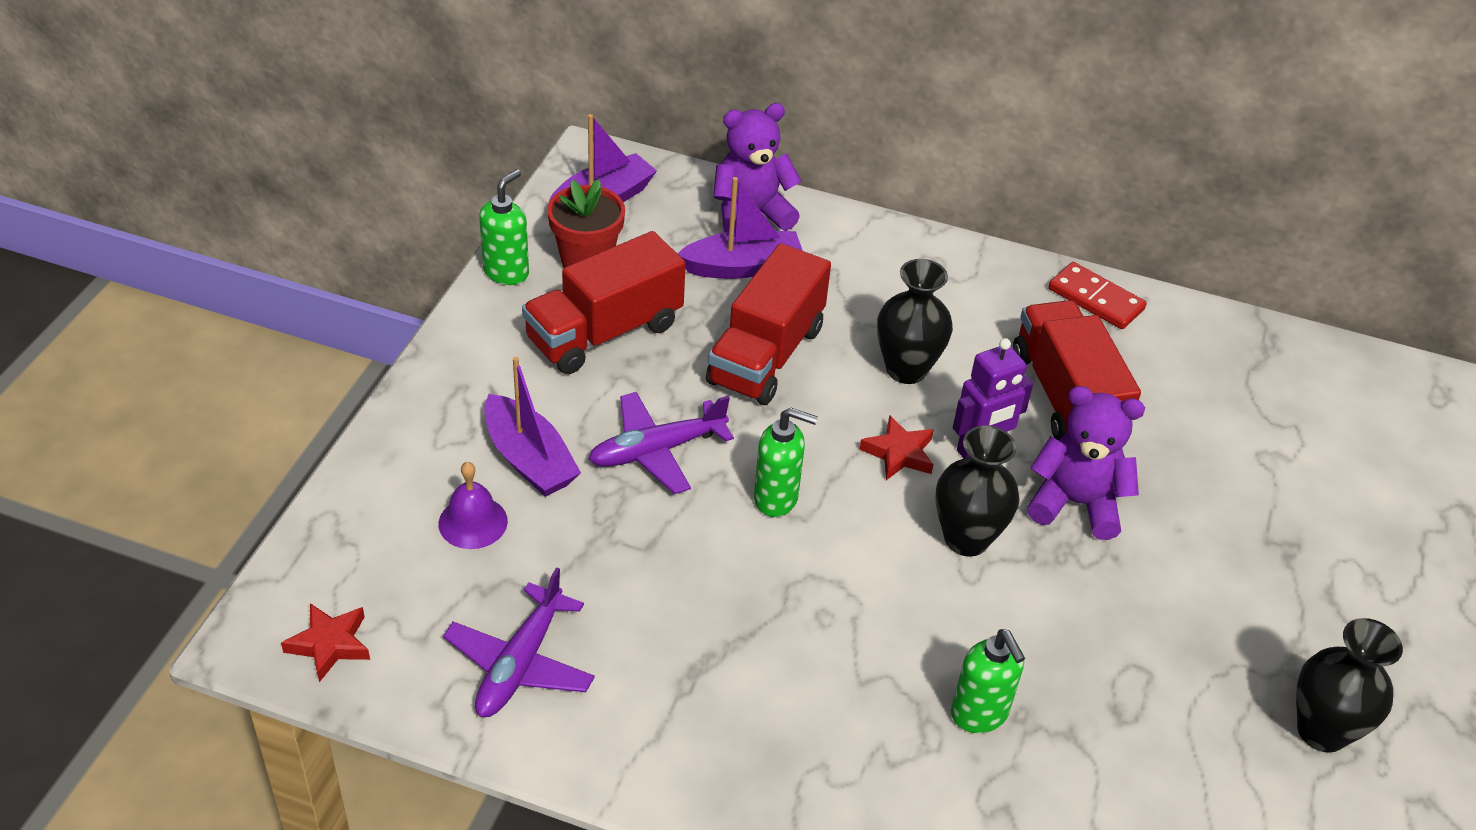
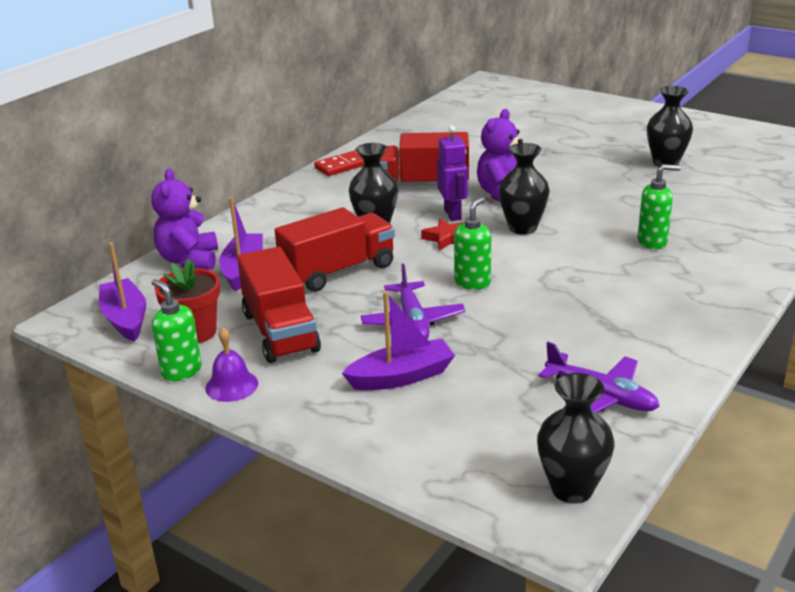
camera: 70 degrees left, 15 degrees down
(329, 644) = (572, 489): red star -> black vase
(473, 522) = (458, 408): purple bell -> purple bell (231, 385)
(766, 355) = (338, 271): red truck -> red truck turned 75 degrees counterclockwise

